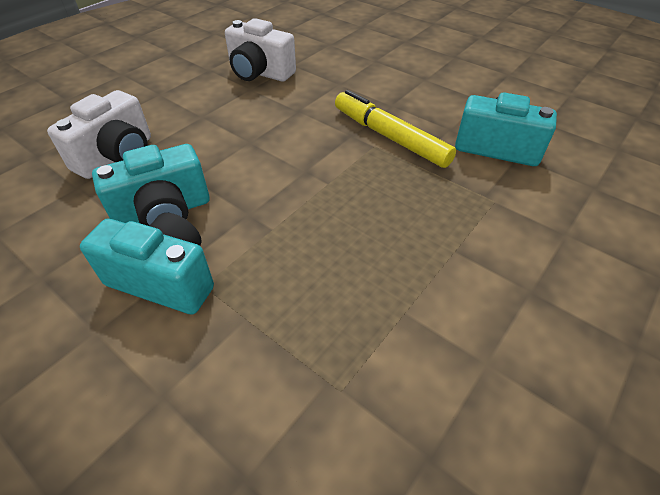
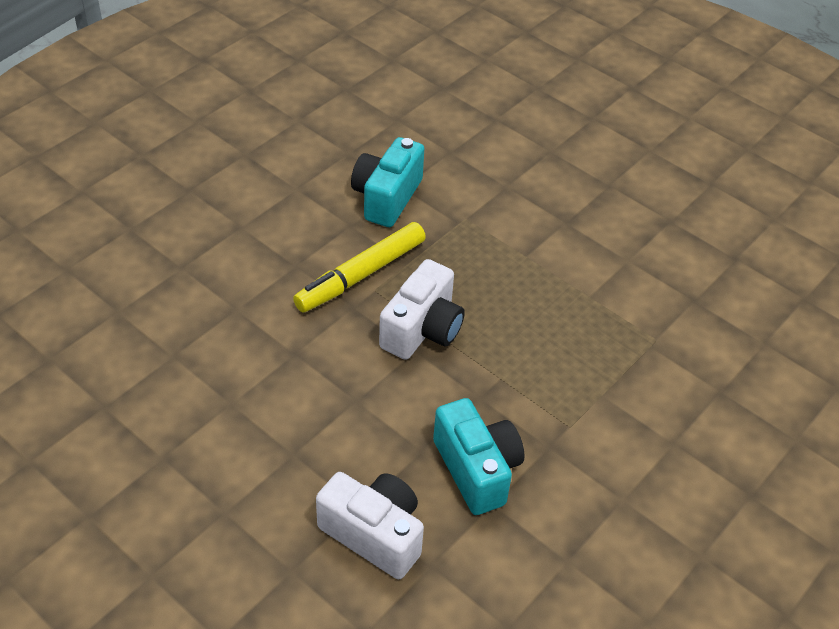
camera: 90 degrees left, 0 degrees up
(165, 278) = (564, 456): turquoise camera -> none
(259, 73) = (189, 394): white camera -> white camera (422, 330)

